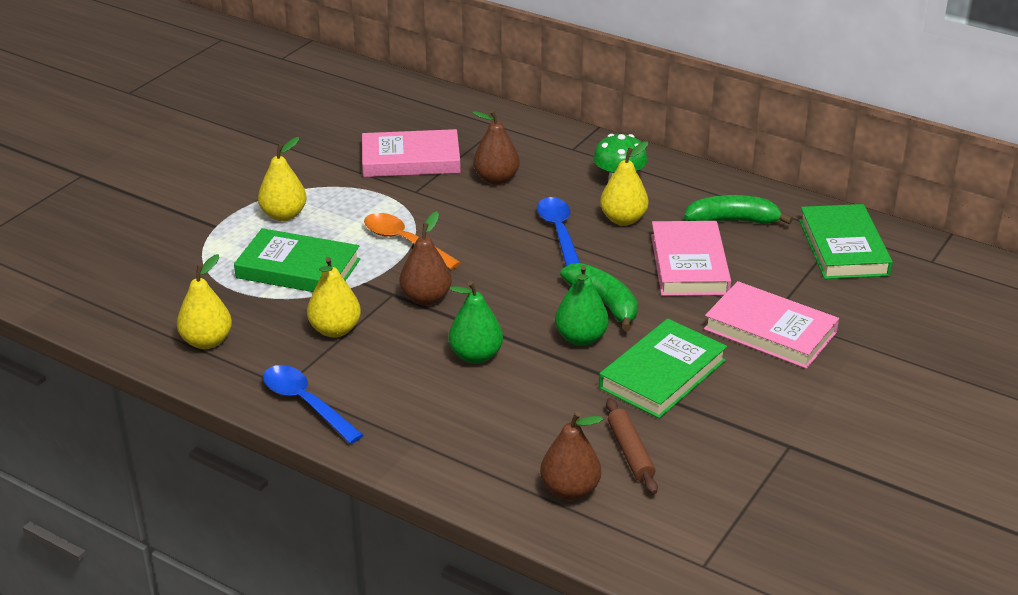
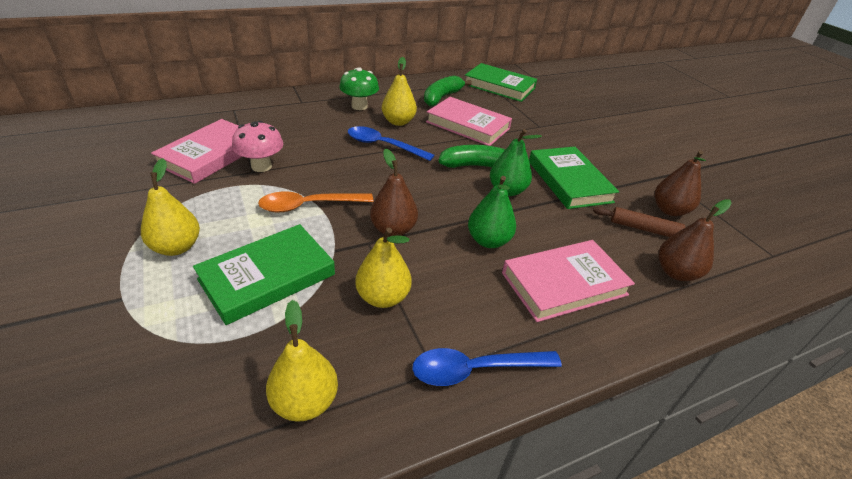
camera: 60 degrees left, 5 degrees up
(429, 191) = (261, 166): none -> pink mushroom
(496, 179) = (291, 137): brown pear -> brown pear (669, 210)
(770, 331) = (554, 134): pink book -> pink book (564, 284)

